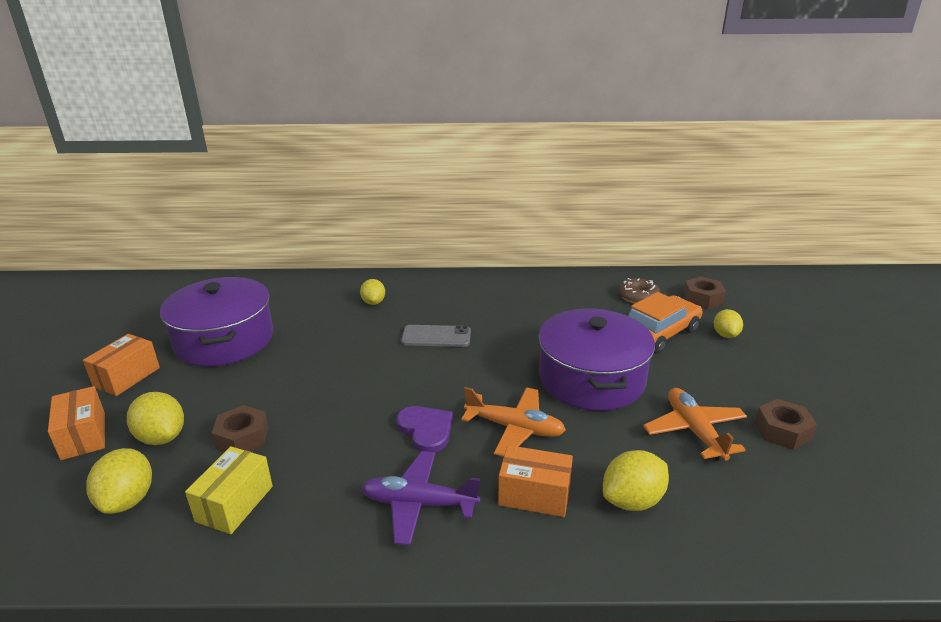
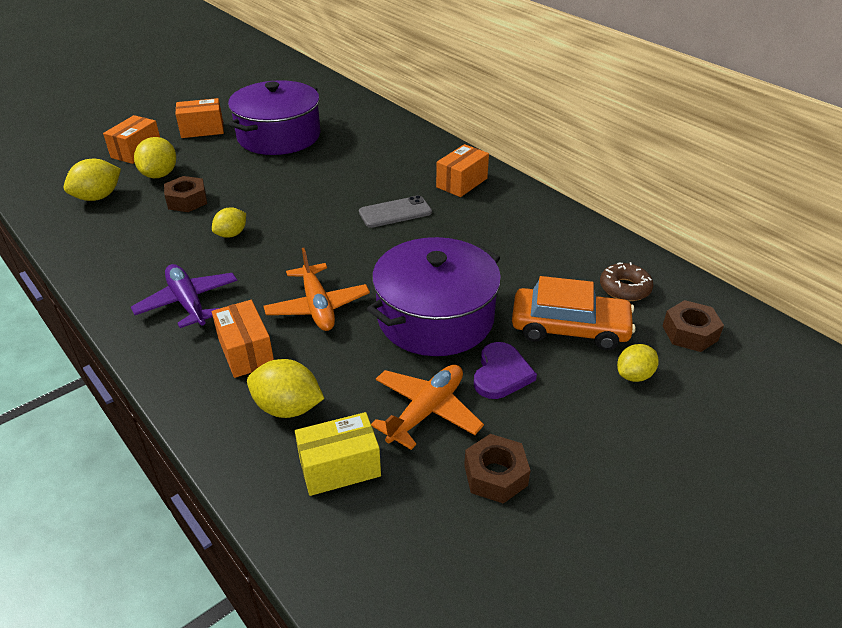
camera: 50 degrees right, 10 degrees up
(235, 503) = (126, 233): yellow box -> yellow box (340, 467)
(373, 302) = (404, 162): yellow lemon -> yellow lemon (231, 234)
(426, 430) = (271, 266): purple heart -> purple heart (501, 373)
(436, 337) = (395, 212): grey phone -> grey phone turned 75 degrees counterclockwise
(440, 293) = (462, 183): none -> orange box

